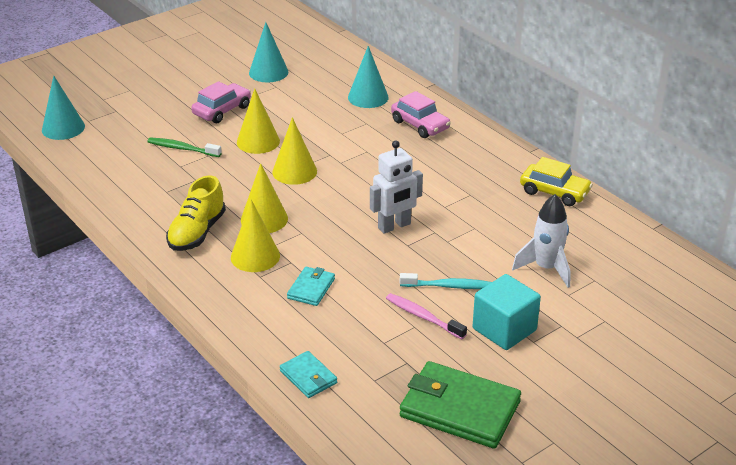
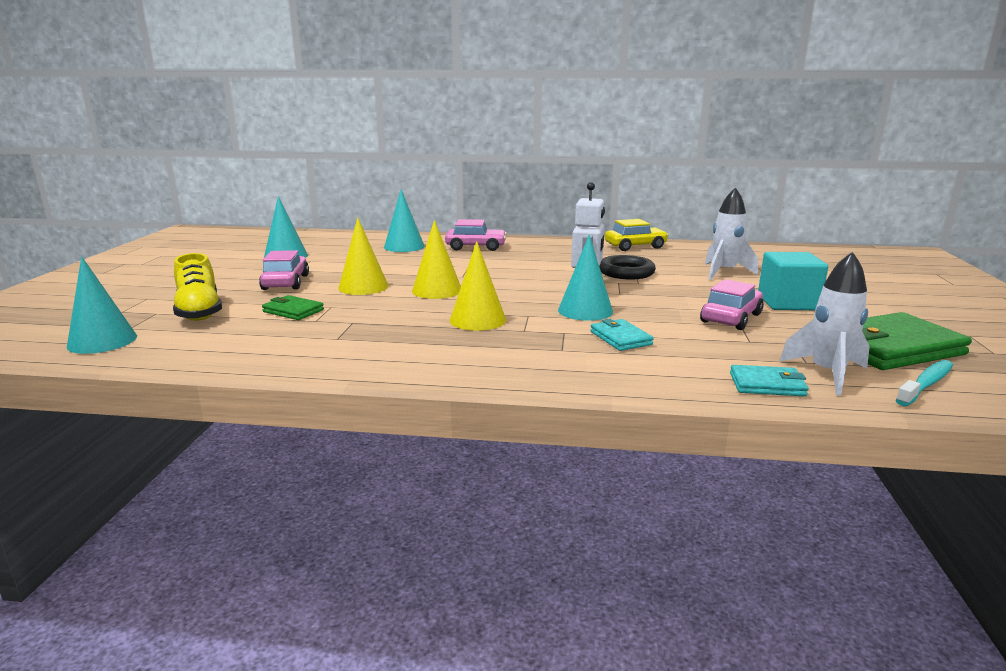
camera: 45 degrees left, 15 degrees down
(182, 148) = (293, 311): green toothbrush -> green wallet
(197, 232) = (435, 349): yellow shoe -> yellow shoe (199, 311)
(255, 256) = (526, 341): yellow cone -> none
(344, 249) = (585, 310): none -> turquoise cone
(362, 395) = (827, 374): none -> white rocket
(423, 317) = (731, 318): pink toothbrush -> pink car
(448, 286) = (700, 299): turquoise toothbrush -> turquoise toothbrush (926, 384)
(465, 224) = (626, 272): none -> black ring

